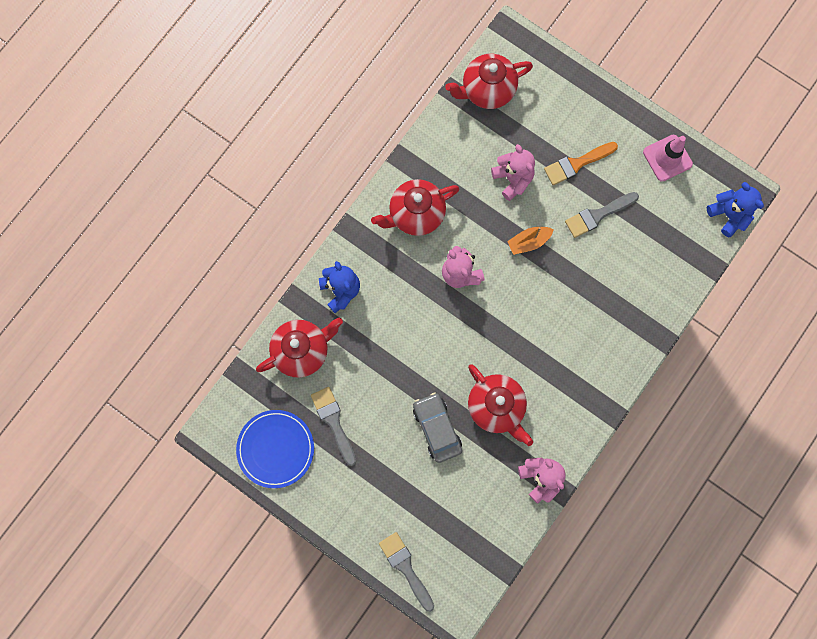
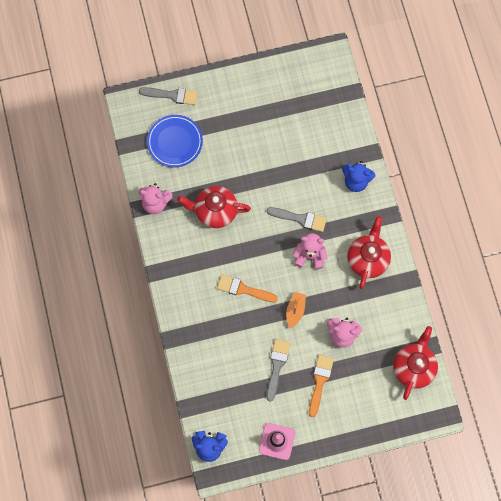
camera: 130 degrees right, 5 degrees down
(275, 449) = (294, 78): blue plate -> blue plate (175, 142)
(302, 350) = (338, 133): red teapot -> none
(333, 421) = (283, 119): grey brush -> grey brush (300, 219)
(437, 428) = (231, 170): grey car -> none
(552, 310) = (243, 289): none -> orange brush

